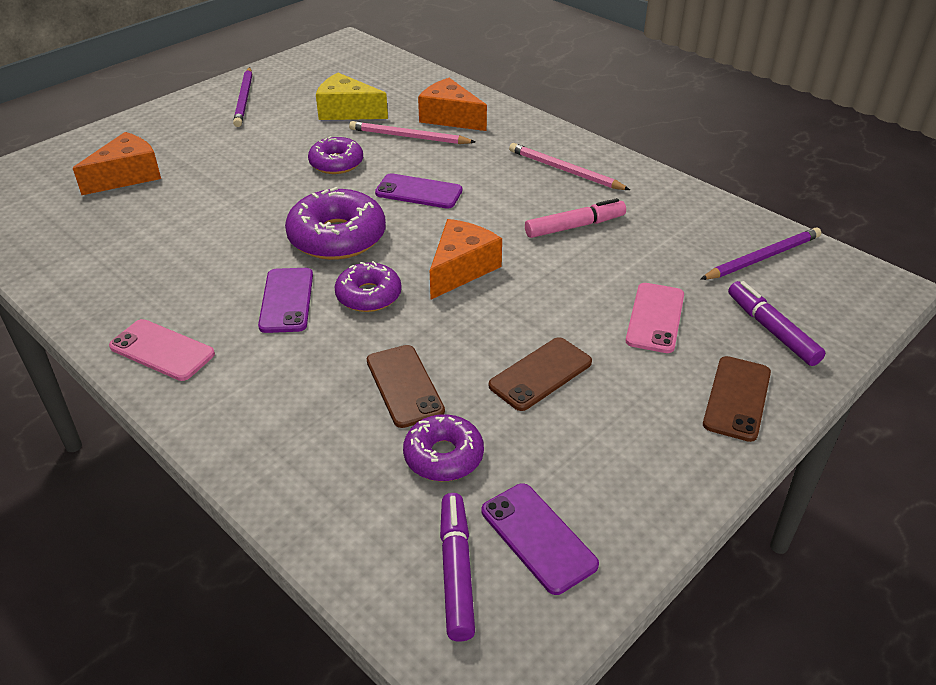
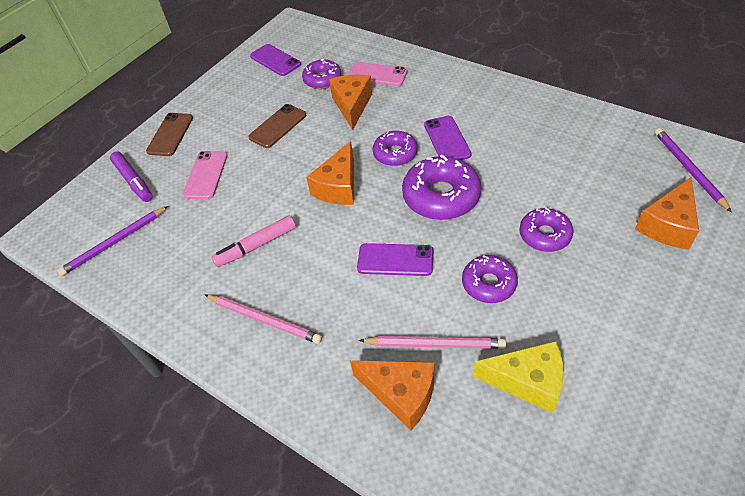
camera: 175 degrees right, 10 degrees up
(162, 350) = (499, 96): pink phone -> pink phone (377, 74)
(244, 99) = (668, 382): purple pencil -> purple pencil (688, 169)
(252, 187) = (544, 235): none -> purple donut
(404, 386) = (352, 105): brown phone -> orange cheese
(456, 571) = (307, 44): purple marker -> none

